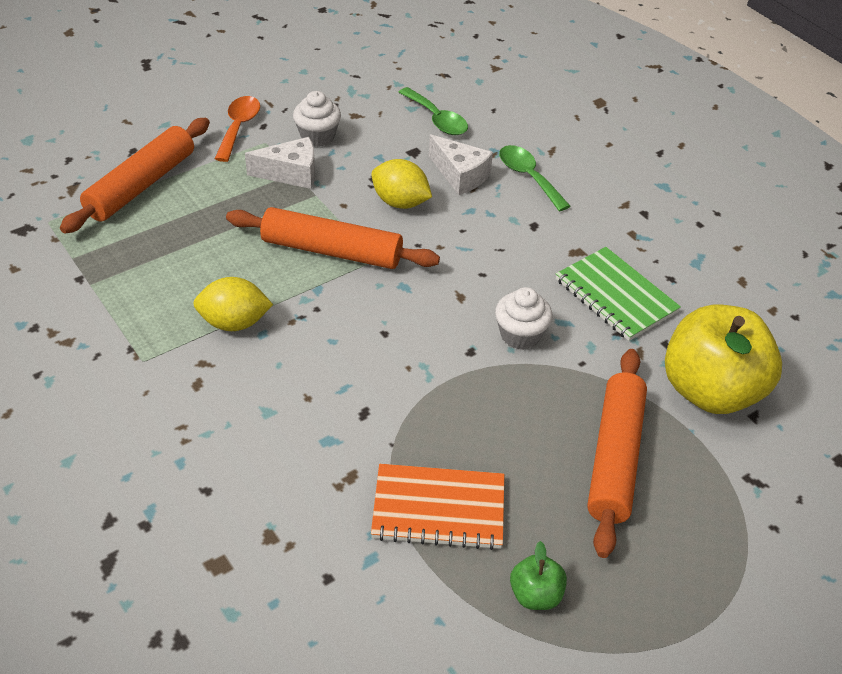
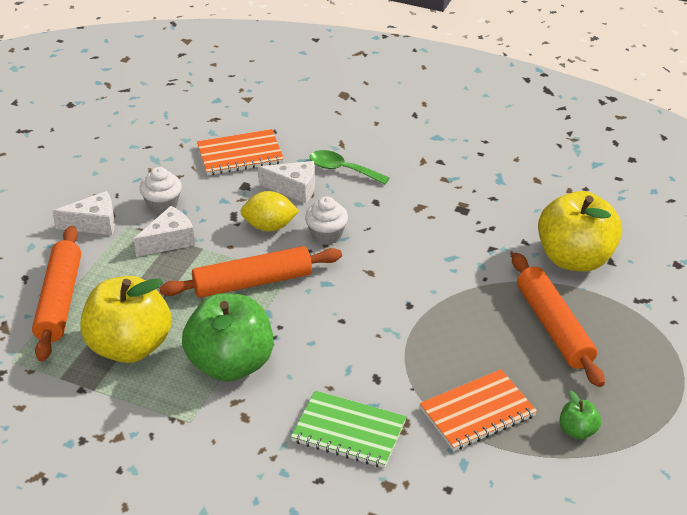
camera: 30 degrees left, 5 degrees down
(159, 258) = (130, 346): none -> yellow apple
(234, 323) = (231, 364): yellow lemon -> green apple
(239, 127) = (94, 224): orange spoon -> white cheese
(437, 119) = (240, 155): green spoon -> orange notebook
(520, 335) = (431, 279): white cupcake -> white cupcake (326, 235)
(615, 296) = (469, 225): green notebook -> green notebook (349, 431)

